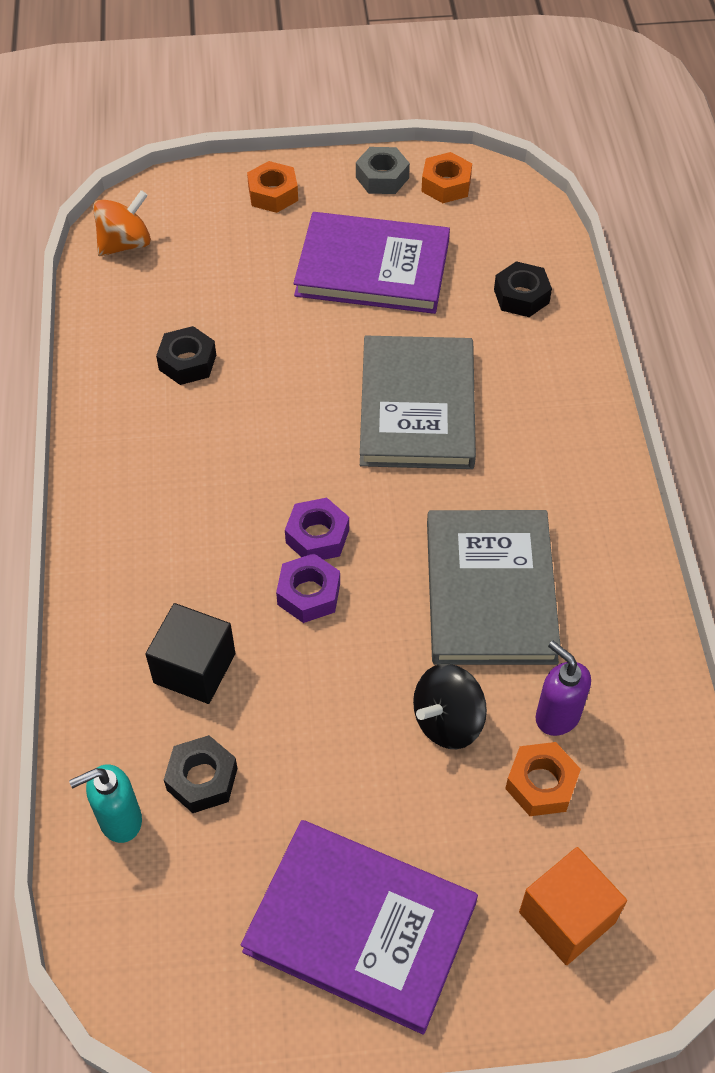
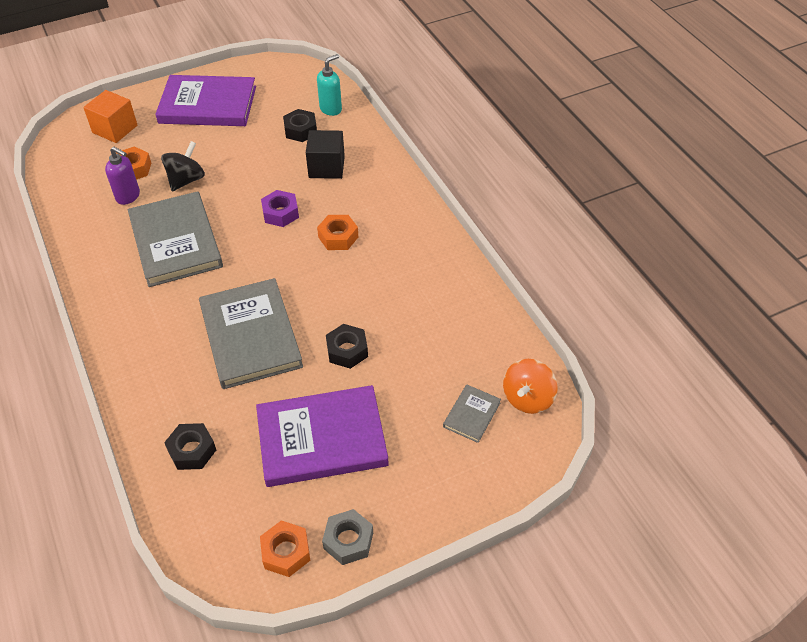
camera: 160 degrees right, 5 degrees down
(187, 362) = (423, 320): black nut -> black nut (347, 350)
(197, 246) = (471, 414): none -> grey book
(273, 194) = (437, 488): orange nut -> orange nut (338, 237)
(317, 536) = (287, 242): purple nut -> none

